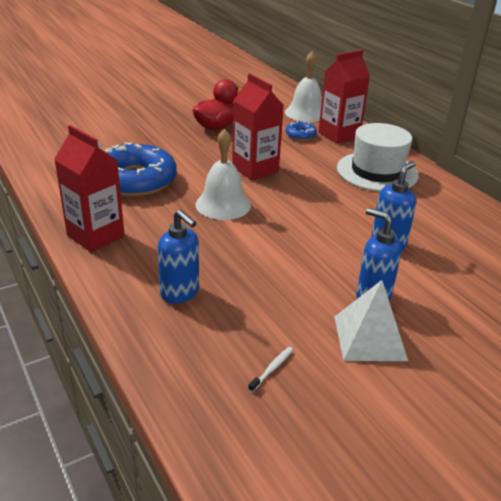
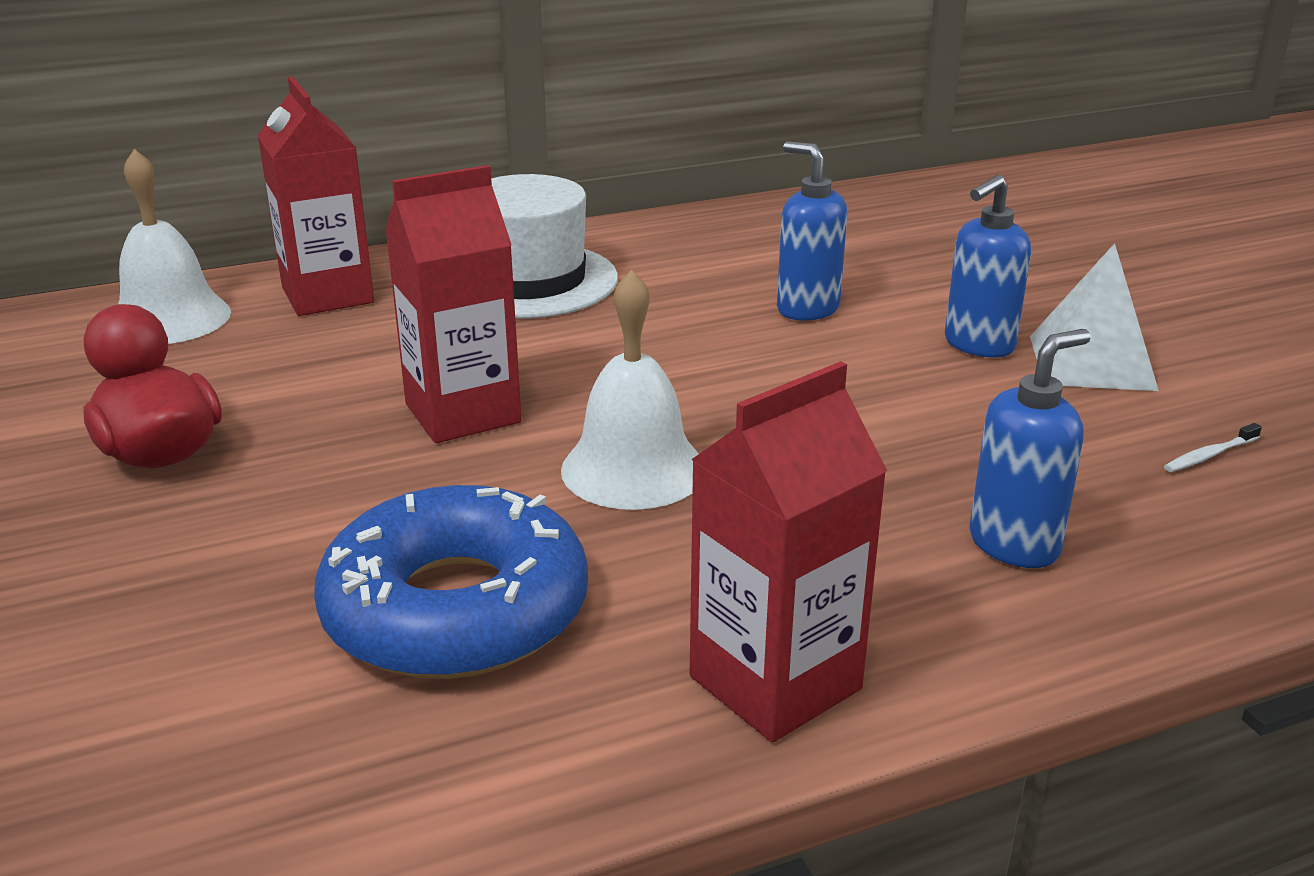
camera: 80 degrees left, 5 degrees down
(272, 368) = (1209, 455): white toothbrush -> white toothbrush turned 75 degrees counterclockwise
(300, 135) = (299, 339): blue donut -> none

